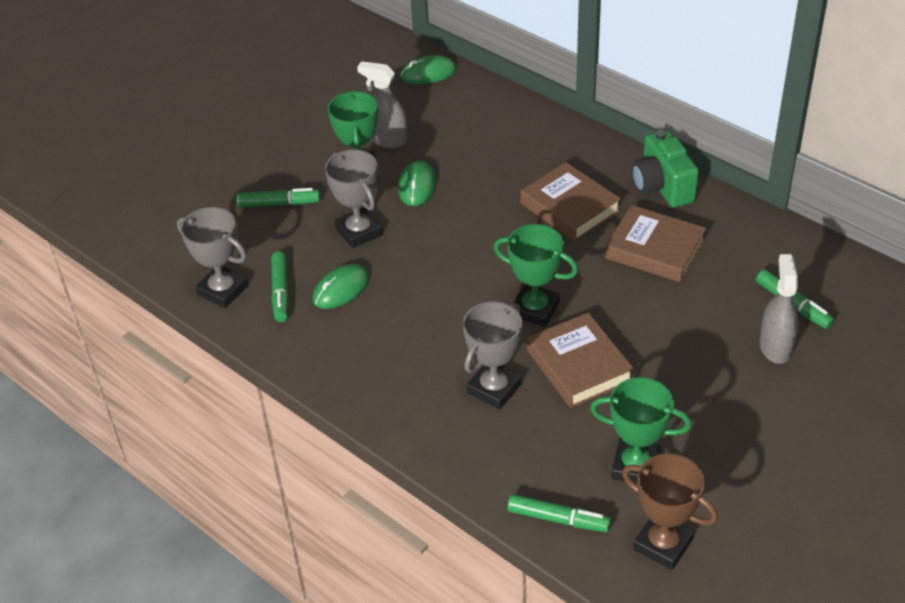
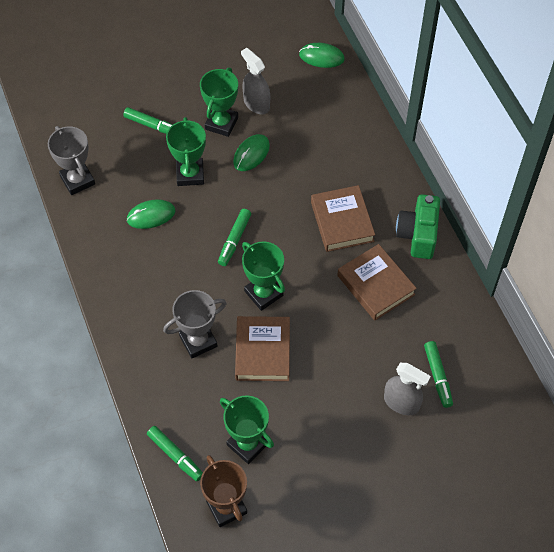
camera: 25 degrees right, 15 degrees up
(281, 292) = (112, 199): green marker -> green marker (234, 240)
(359, 232) = (190, 174): grey trophy -> green trophy
(775, 346) = (401, 403): grey spray bottle -> grey spray bottle turned 90 degrees clockwise

